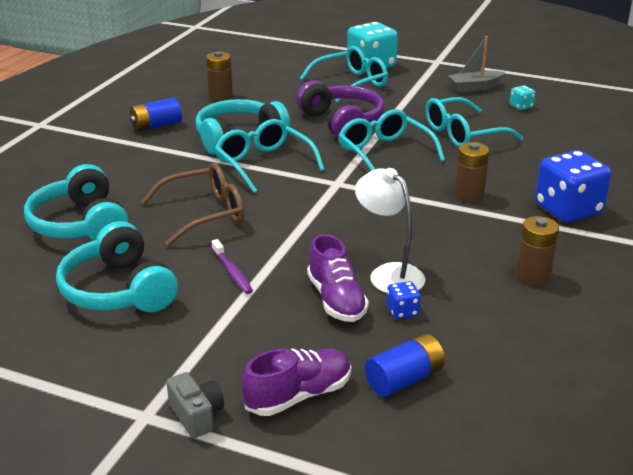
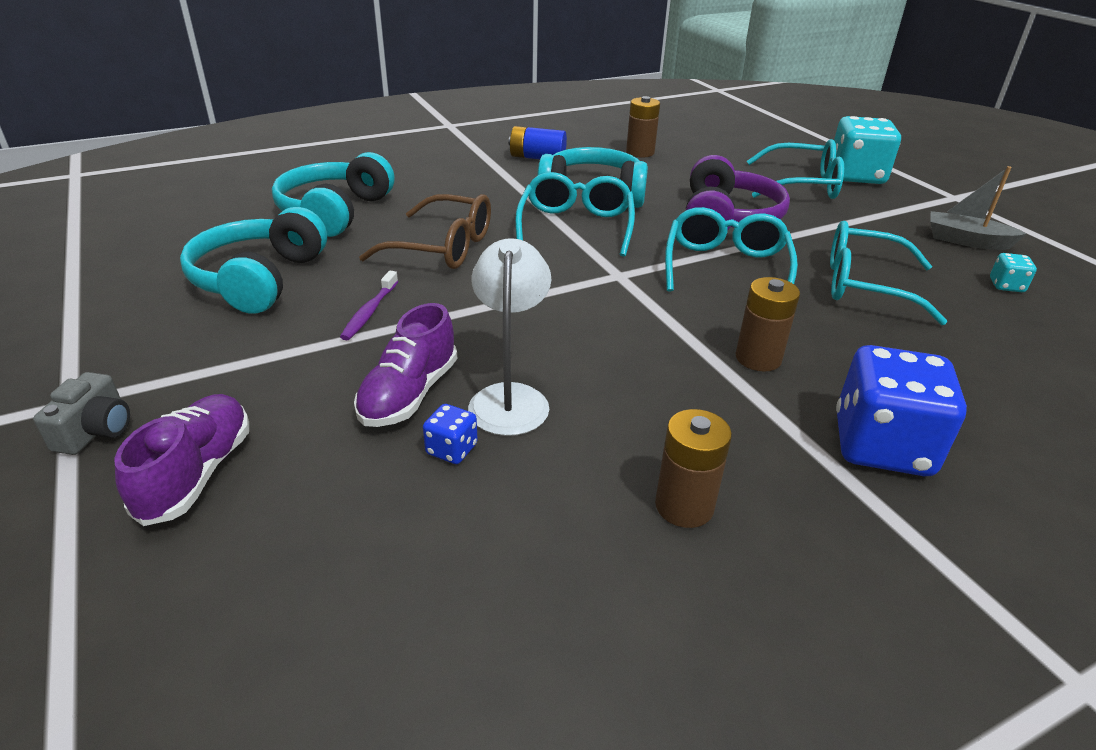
camera: 40 degrees right, 5 degrees up
(299, 395) = (197, 473): purple shoe -> purple shoe turned 90 degrees counterclockwise
(404, 379) = (315, 532): blue battery -> none

